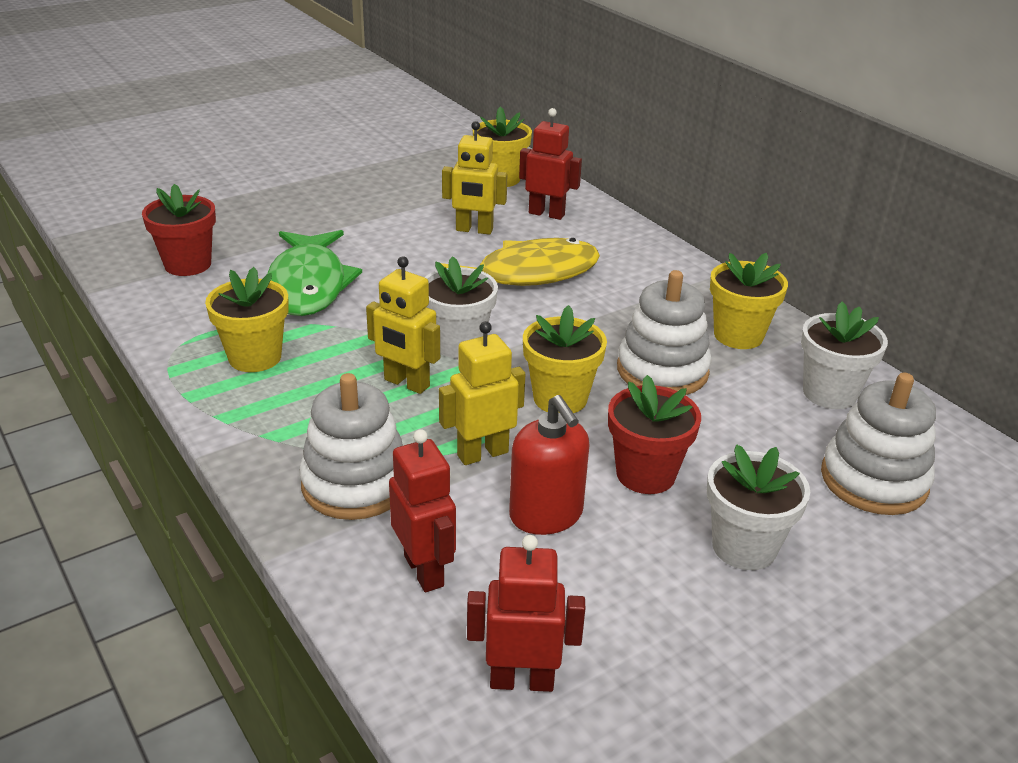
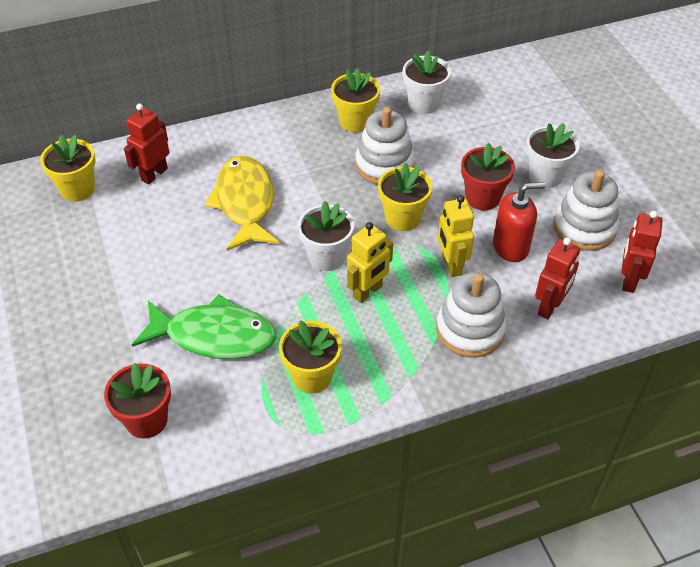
camera: 75 degrees left, 15 degrees up
(424, 571) = (549, 307): red robot -> red robot turned 135 degrees clockwise
(474, 230) = (163, 221): yellow robot -> none
(873, 480) = (501, 113): white stacking toy -> white stacking toy (584, 228)

